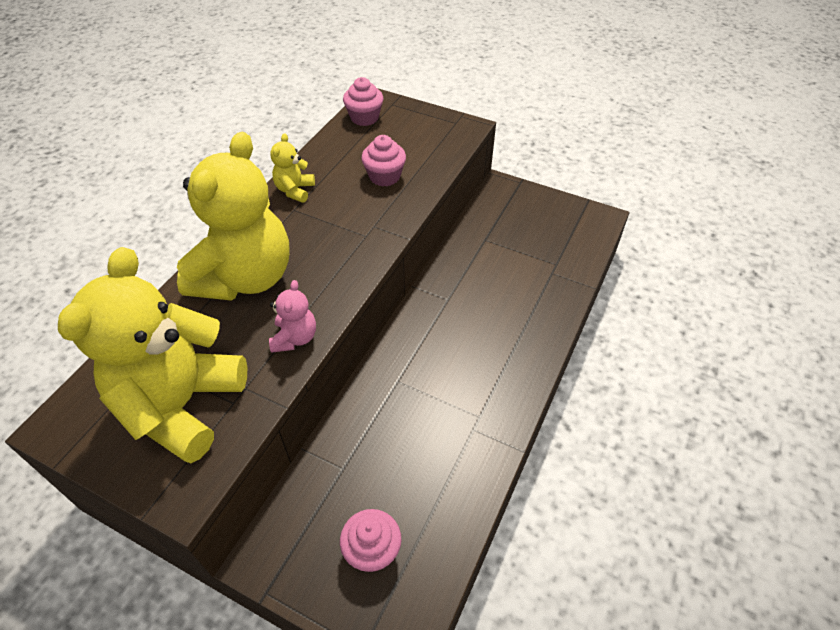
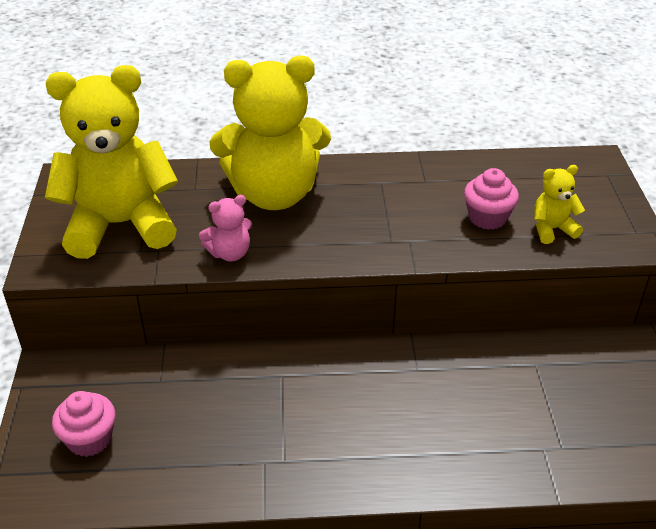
camera: 60 degrees right, 10 degrees down
(295, 190) = (406, 171): yellow teddy bear -> yellow teddy bear (552, 229)
(364, 118) = (561, 166): pink cupcake -> none

